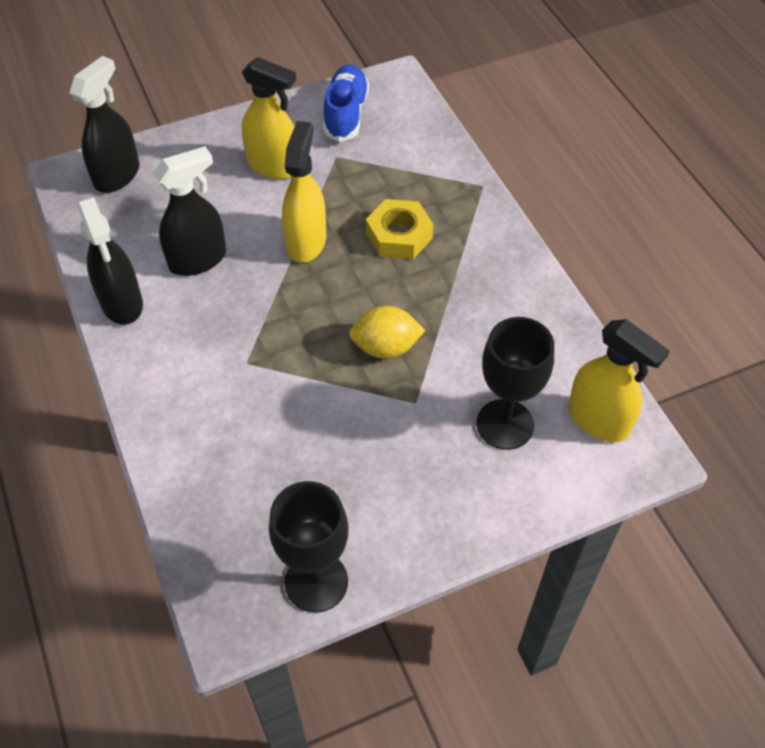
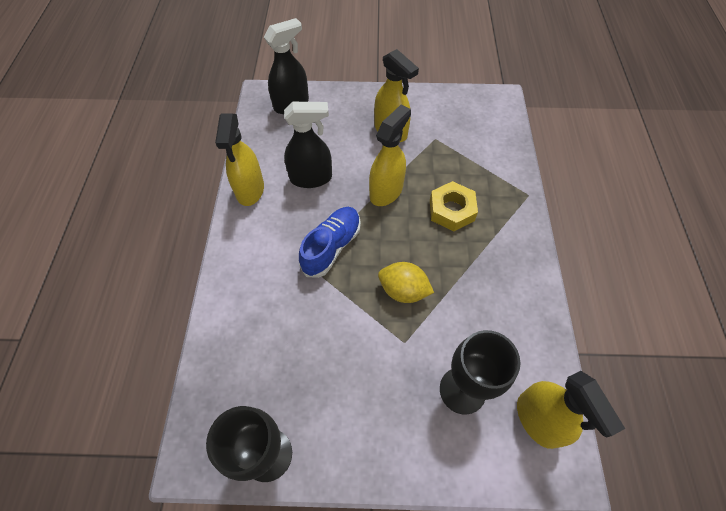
camera: 25 degrees right, 5 degrees up
(122, 303) = (250, 190): black spray bottle -> yellow spray bottle
(346, 114) = (455, 111): blue shoe -> blue shoe (331, 247)

